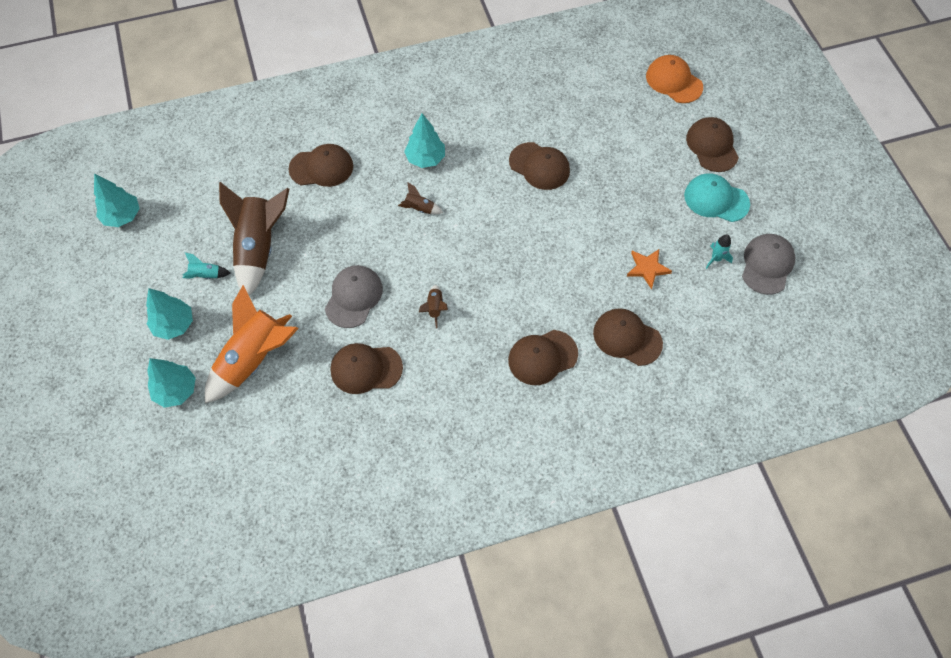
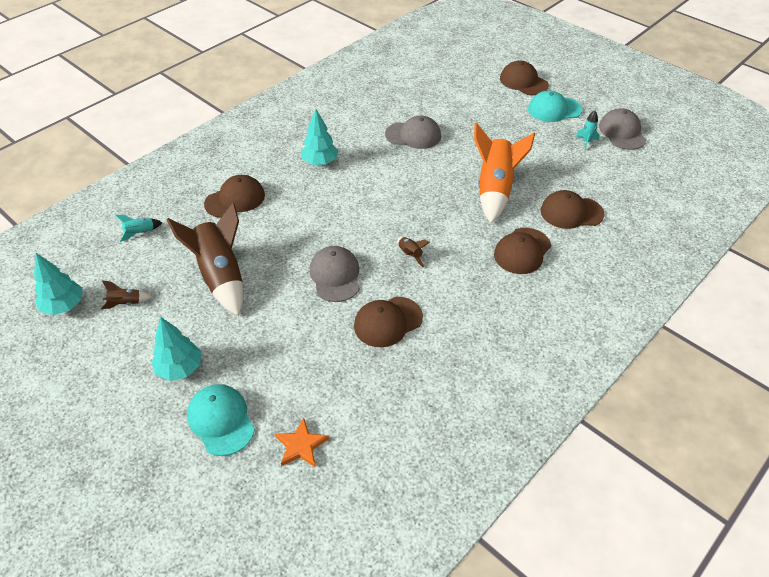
camera: 30 degrees left, 15 degrees down
(176, 390) = (221, 420): turquoise tree -> turquoise cap
(206, 275) = (184, 316): turquoise rocket -> turquoise rocket (140, 233)
(254, 359) = (280, 360): orange rocket -> orange rocket (495, 189)
(419, 208) = (342, 195): brown rocket -> brown rocket (126, 303)
(539, 166) = (413, 135): brown cap -> grey cap
(647, 268) = (546, 165): orange star -> orange star (301, 445)
(673, 81) = (465, 56): orange cap -> none

